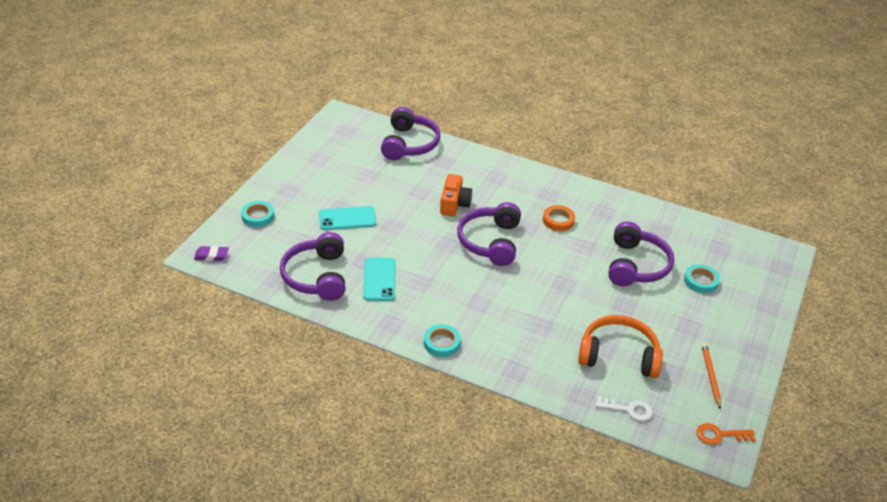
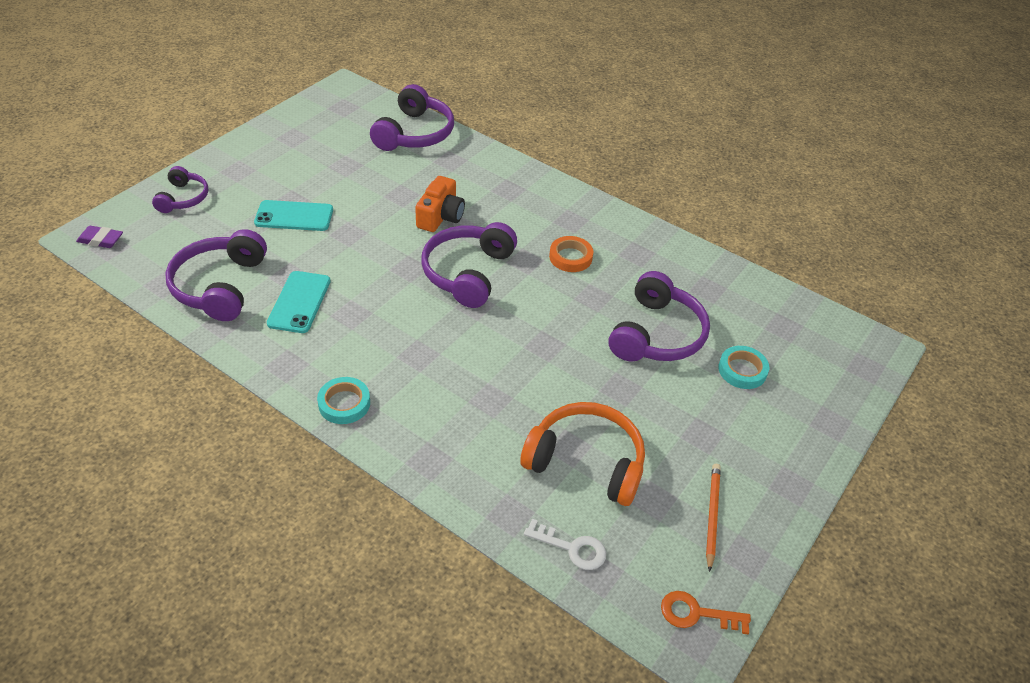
camera: 10 degrees right, 5 degrees up
(258, 216) = (183, 198): turquoise tape -> purple headphones

